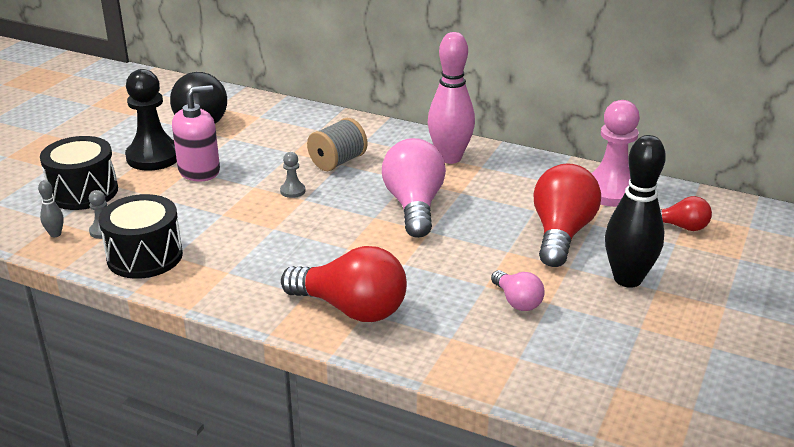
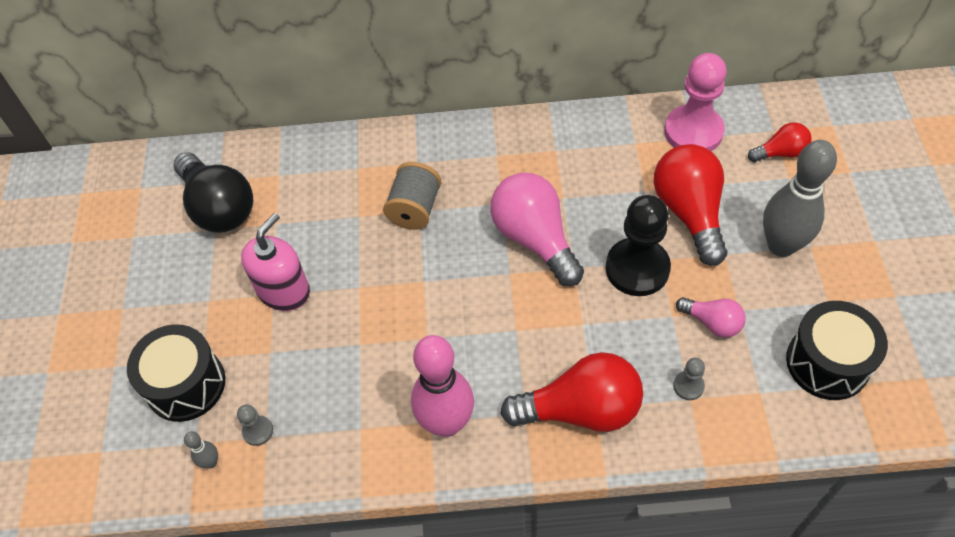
camera: 25 degrees left, 25 degrees up
(145, 256) = (332, 444): black drum -> black drum (827, 362)
(153, 157) = (216, 293): black pawn -> black pawn (637, 268)
(292, 191) = (403, 274): grey pawn -> grey pawn (688, 386)
(450, 158) = (518, 151): pink bowling pin -> pink bowling pin (446, 423)
(627, 279) = (781, 245): black bowling pin -> grey bowling pin

